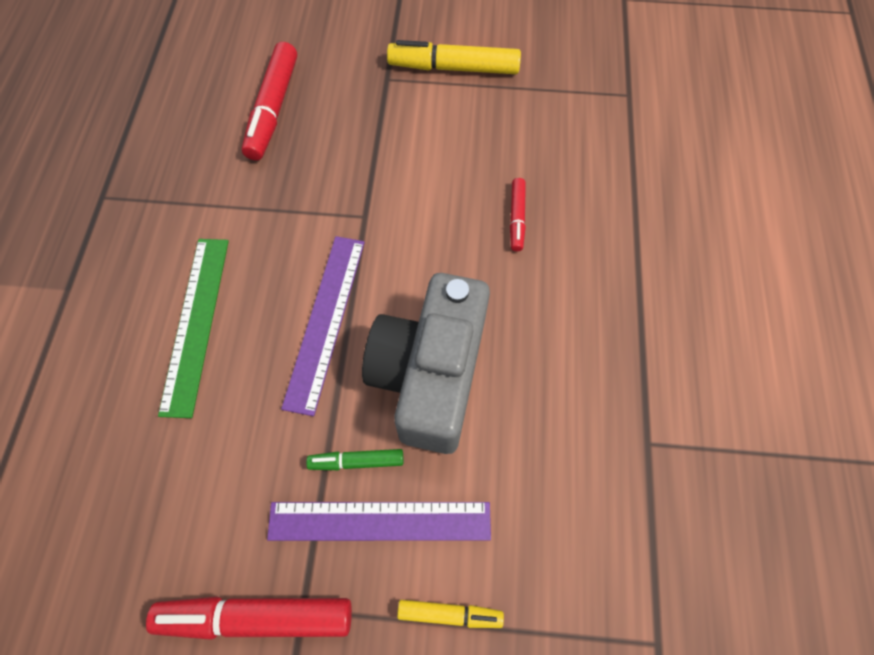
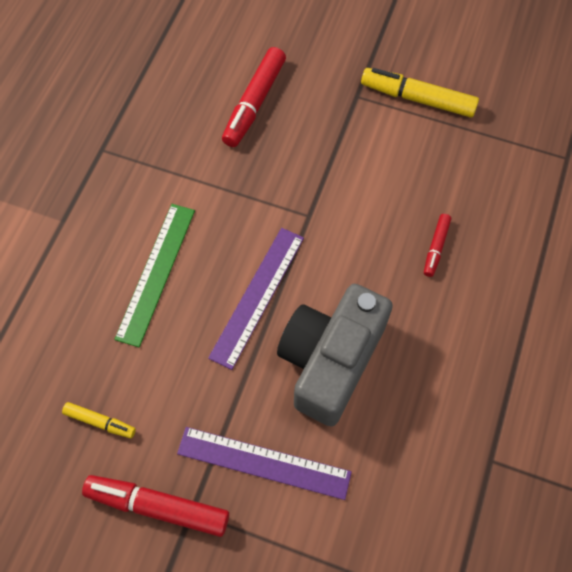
camera: 15 degrees right, 0 degrees up
(357, 461) = (257, 413): green marker -> none
(449, 613) = (299, 544): yellow marker -> yellow marker (100, 422)

